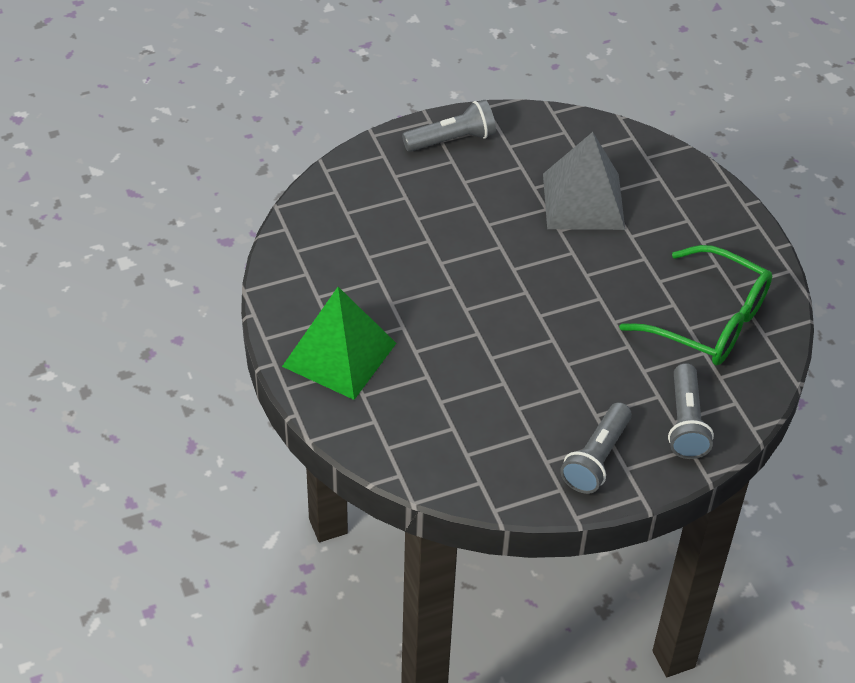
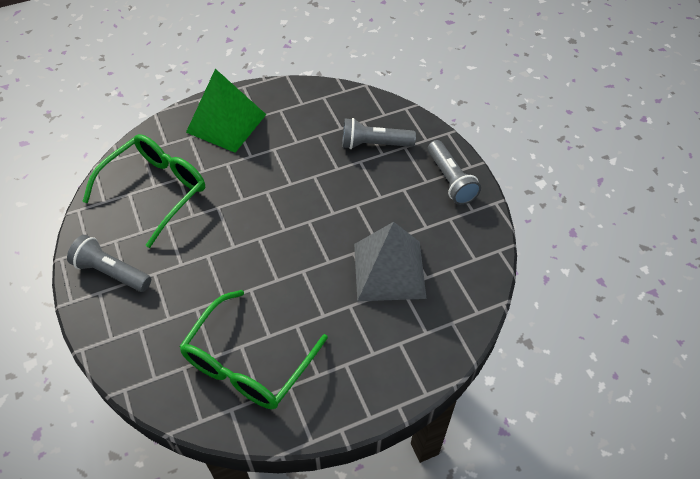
camera: 90 degrees right, 5 degrees up
(463, 425) = (155, 191): none -> green glasses
(686, 423) = (137, 337): grey flashlight -> grey flashlight (374, 144)

